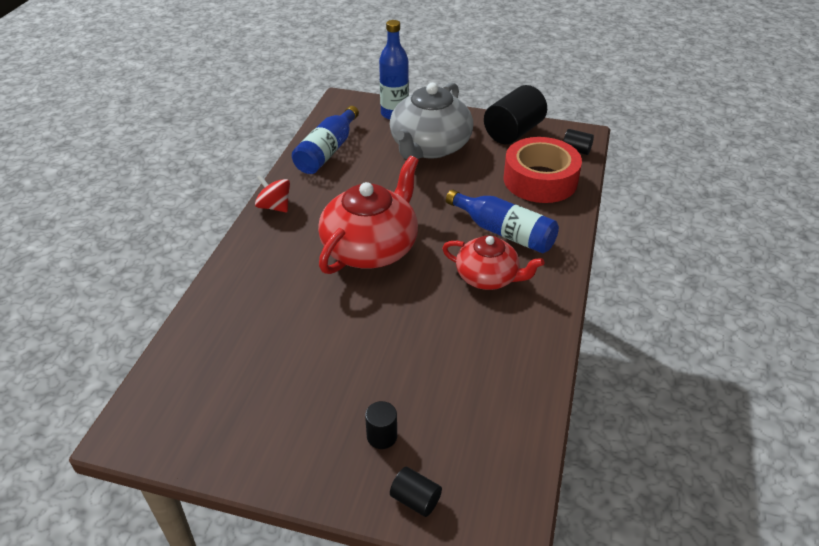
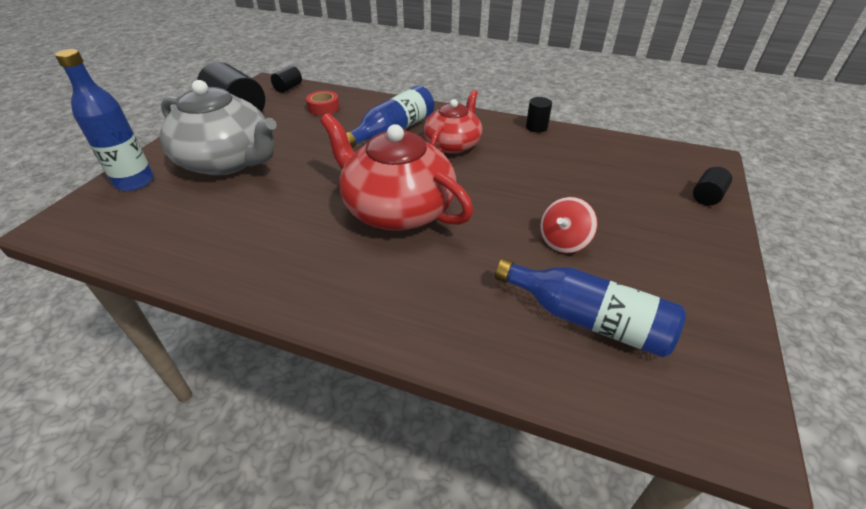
camera: 85 degrees left, 0 degrees up
(274, 207) = (286, 294): red spinning top -> red spinning top (563, 241)
(327, 151) = (179, 241): blue bottle -> blue bottle (587, 319)
(382, 436) = (652, 211): black cylinder -> black cylinder (536, 127)
(540, 180) = (323, 108): red tape -> red tape, size x0.45

